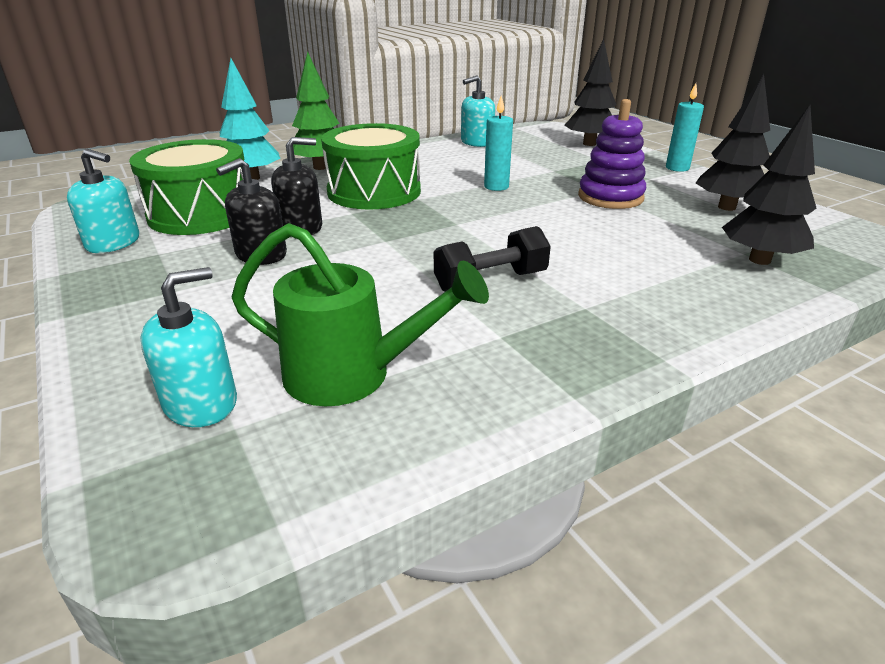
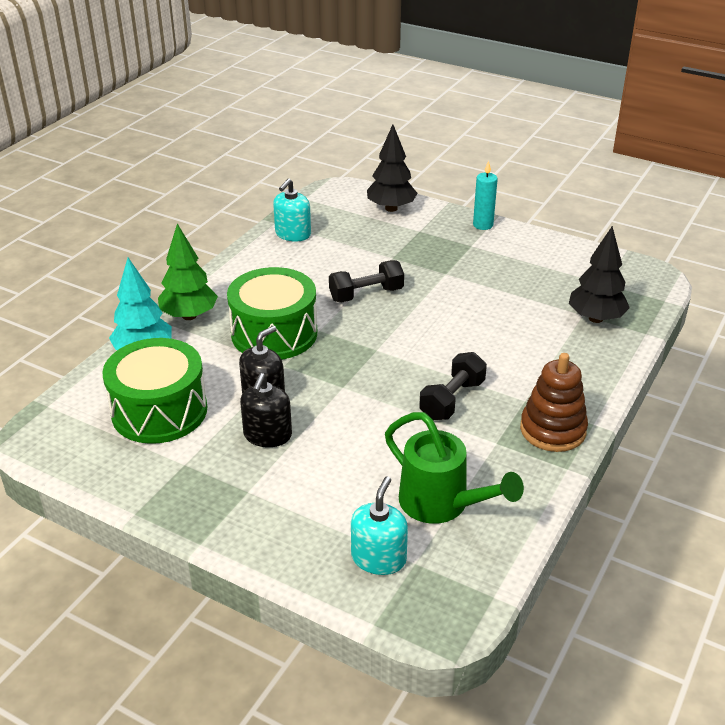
camera: 30 degrees left, 5 degrees up
(113, 243) = (131, 468): turquoise soap dispenser -> none
(353, 375) = (442, 504): green watering can -> green watering can turned 60 degrees clockwise
(496, 187) = (366, 294): turquoise candle -> black dumbbell
(594, 347) = (552, 430): none -> brown stacking toy
(610, 197) = (461, 280): purple stacking toy -> none
(726, 207) = (546, 266): black tree -> none

